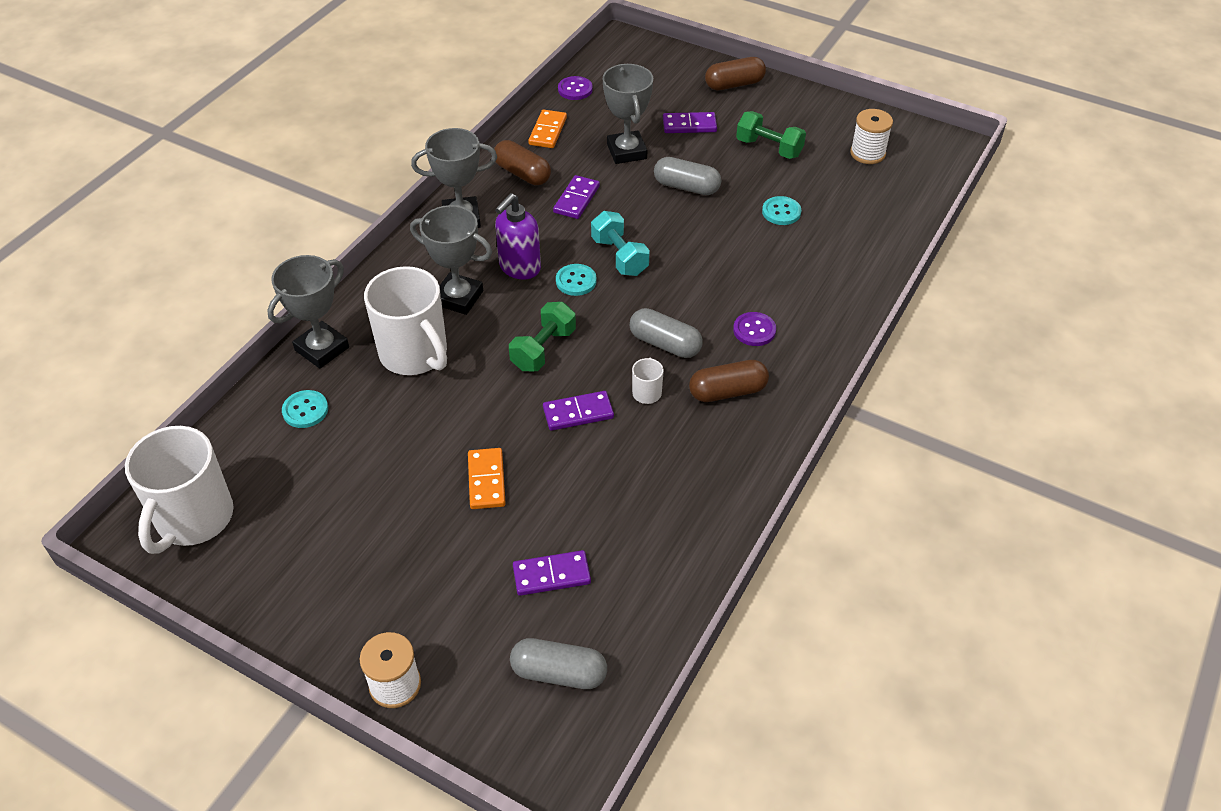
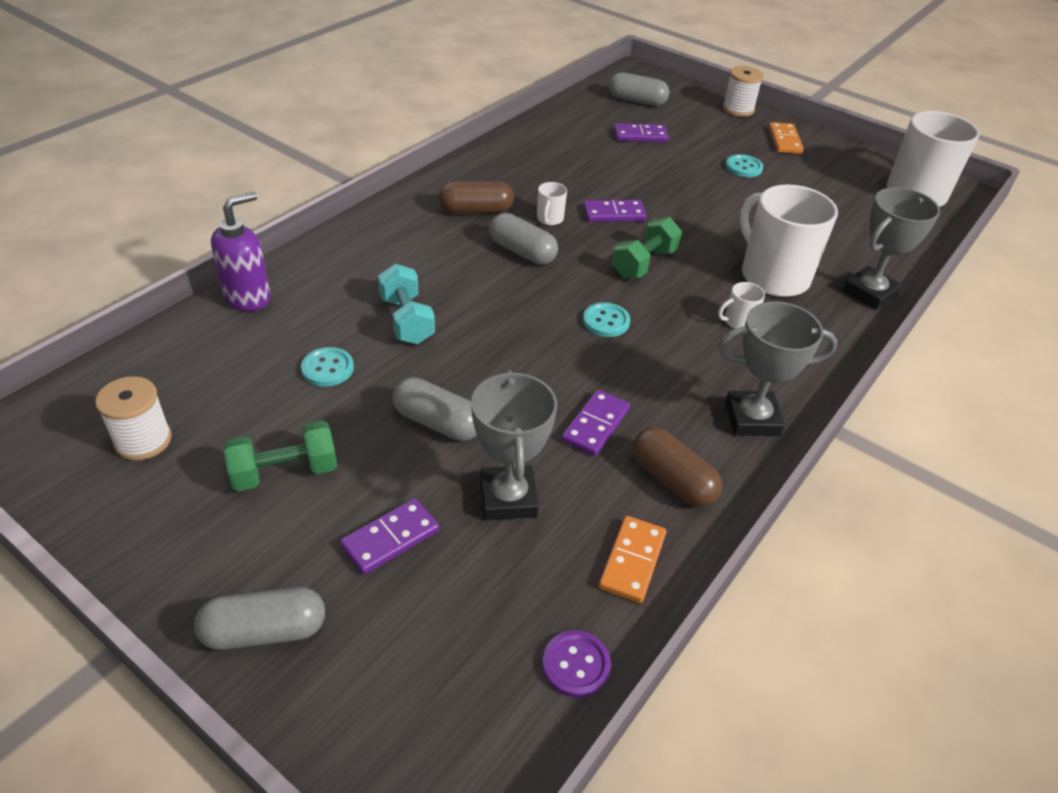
camera: 175 degrees left, 5 degrees down
(305, 410) = (861, 247): turquoise button -> turquoise button (743, 167)
(458, 298) = (738, 322): grey trophy -> white mug
(486, 480) = (691, 184): orange domino -> orange domino (784, 140)
(519, 268) = (671, 344): purple soap dispenser -> purple soap dispenser (248, 297)
(619, 256) = (551, 341): turquoise dumbbell -> turquoise dumbbell (407, 320)
(689, 125) = (390, 538): purple domino -> purple domino turned 45 degrees counterclockwise
(734, 84) = (264, 631): brown capsule -> grey capsule
(754, 330) = (428, 251): purple button -> none
(769, 148) = (285, 472): green dumbbell -> green dumbbell turned 60 degrees counterclockwise

